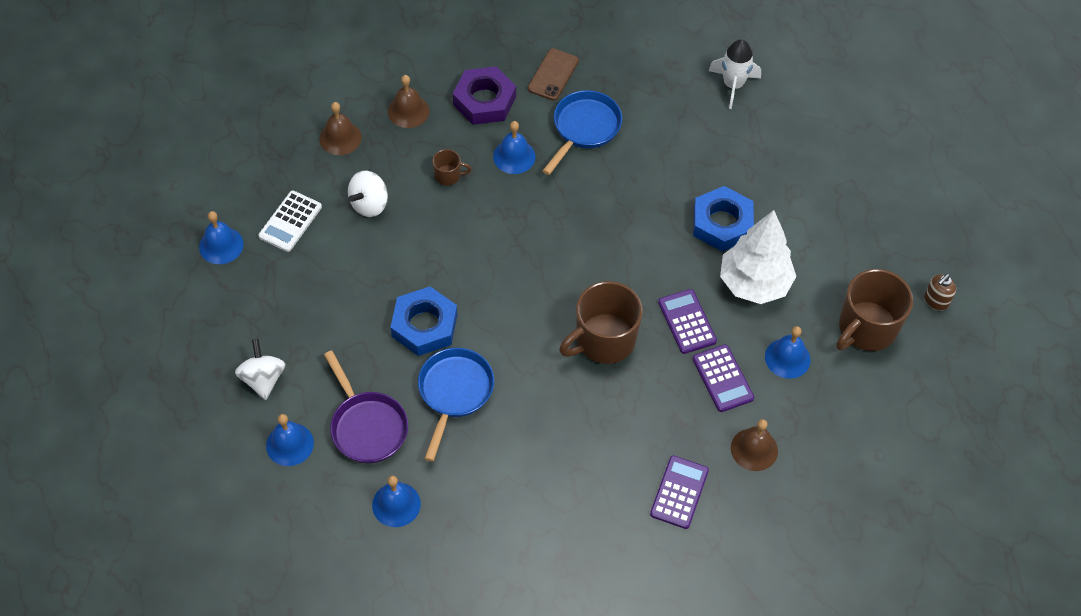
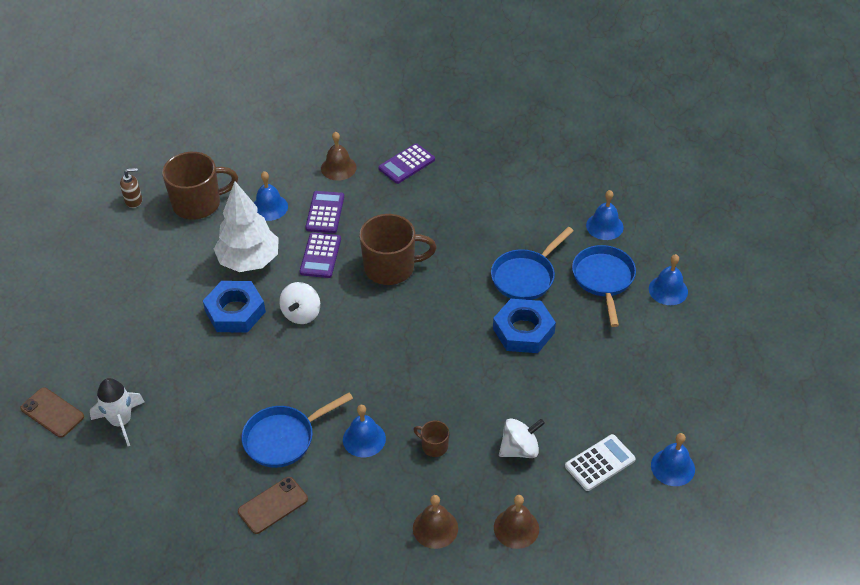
camera: 150 degrees left, 10 degrees down
(263, 379) = (673, 342): white spinning top -> white spinning top (301, 314)
(367, 426) = (603, 279): purple pan -> blue pan
(484, 100) = (356, 507): purple nut -> none
(797, 68) = (52, 413): none -> brown phone

